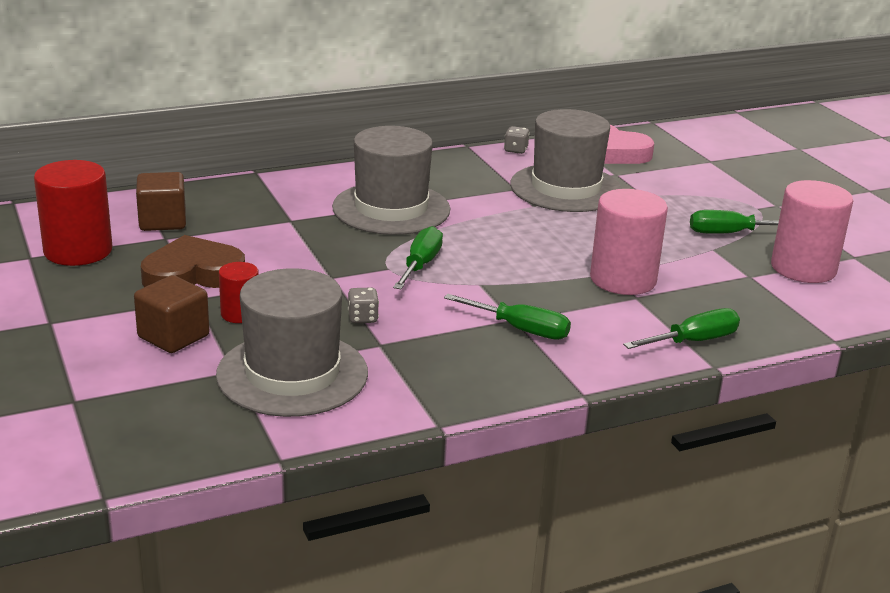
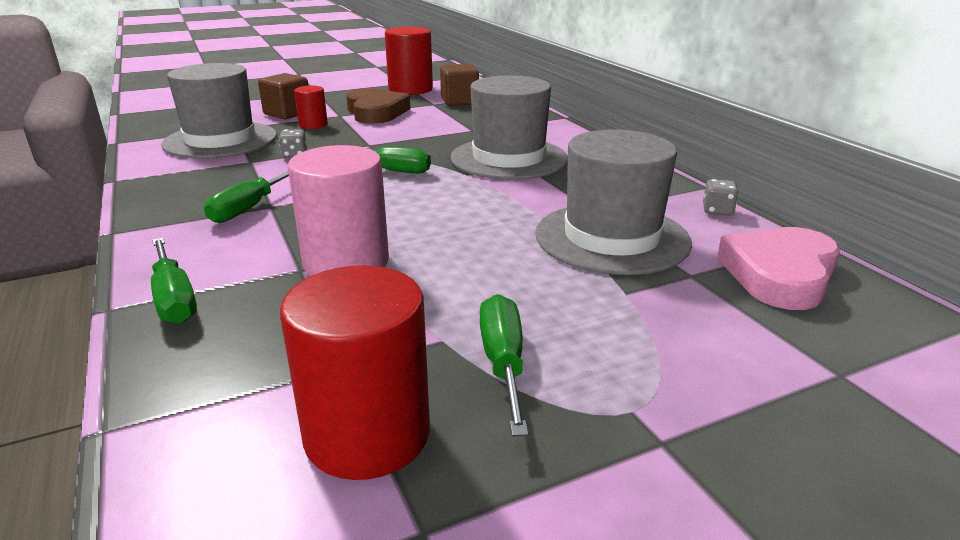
camera: 90 degrees right, 0 degrees up
(803, 268) = (367, 434): pink cylinder -> red cylinder

